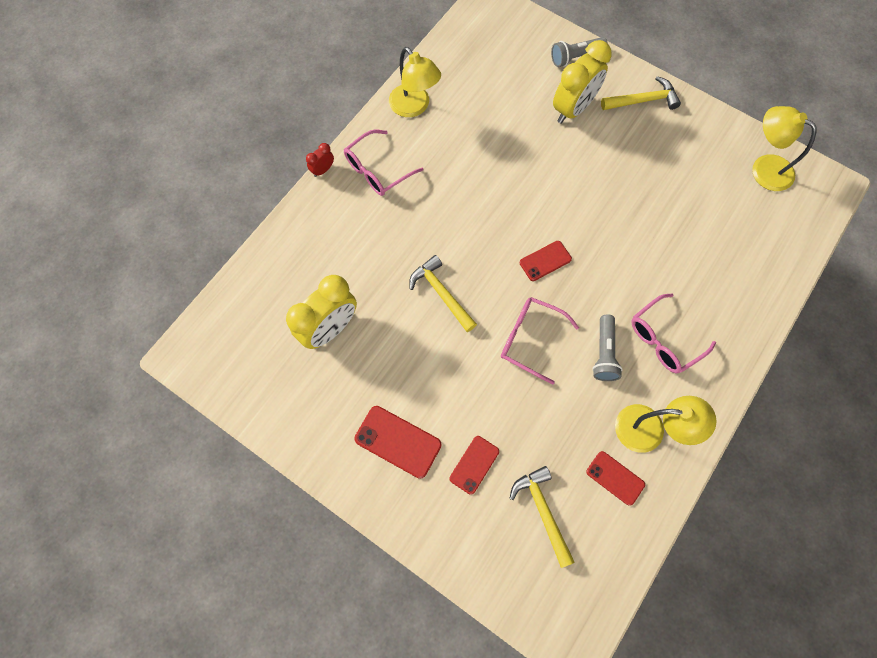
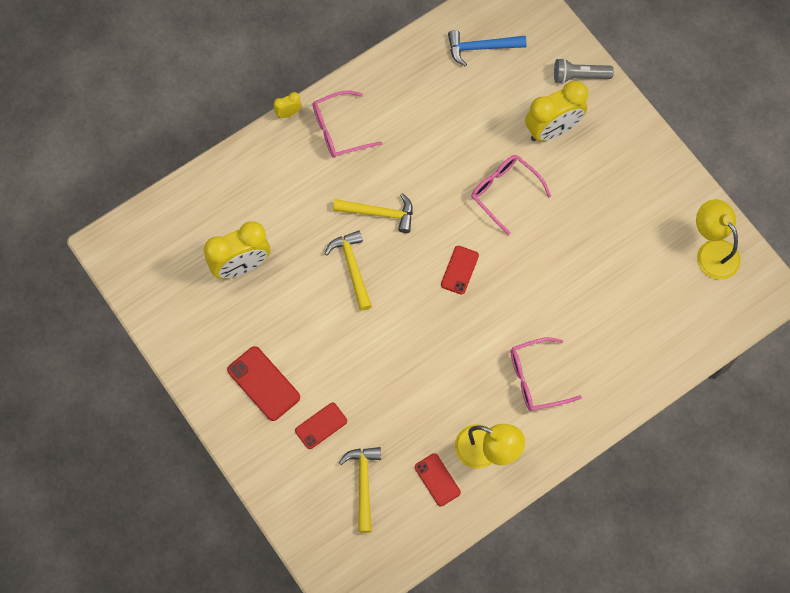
camera: 20 degrees right, 0 degrees up
(323, 170) = (288, 113): red clock -> yellow clock
(414, 107) = (399, 77): yellow lamp -> none
(478, 60) = (481, 48): none -> blue hammer
(530, 339) = (415, 337): pink glasses -> pink glasses (505, 192)
(545, 261) = (459, 270): red phone -> red phone turned 60 degrees counterclockwise
(604, 353) = (476, 372): grey flashlight -> none
(643, 100) = (626, 144): yellow hammer -> yellow hammer (379, 213)

